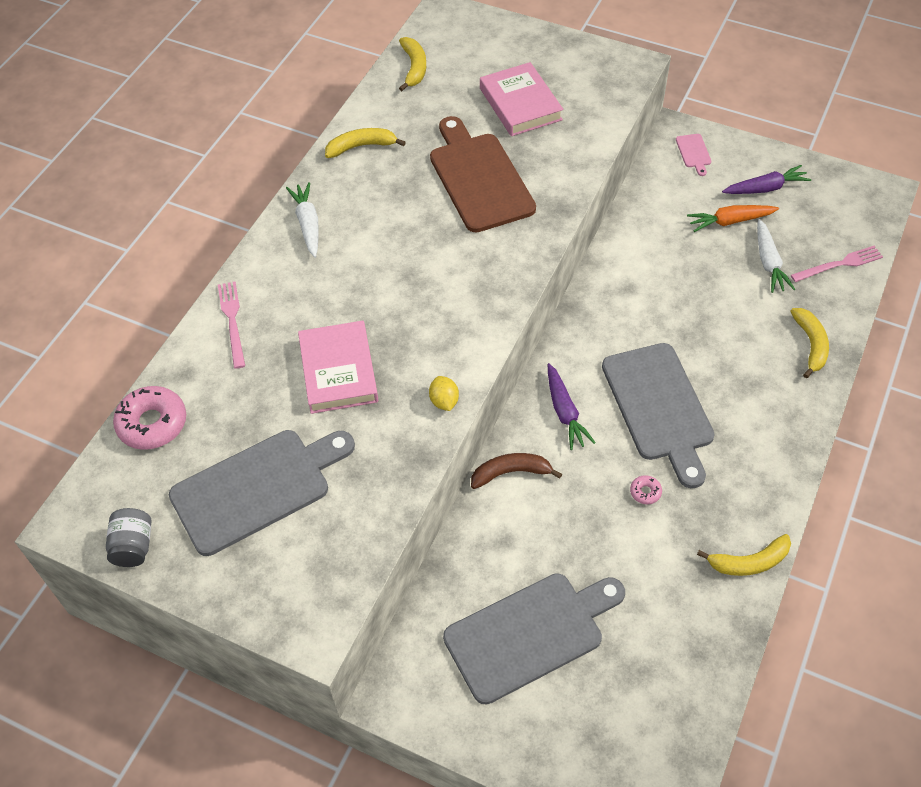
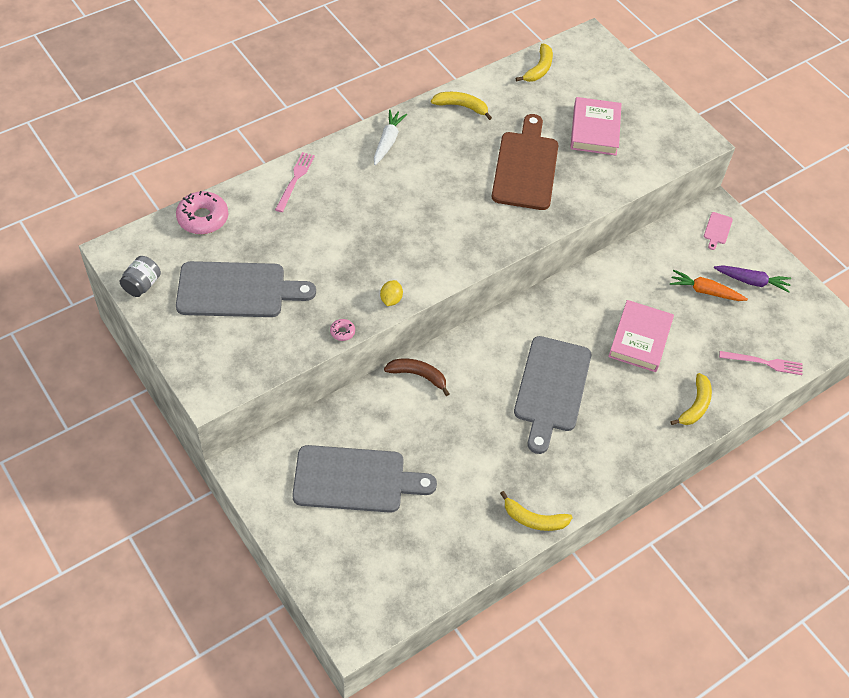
camera: 25 degrees right, 0 degrees up
(338, 371) = (338, 245): pink book -> pink book (640, 339)
(564, 412) = (484, 357): purple carrot -> none
(645, 492) = (498, 437): pink donut -> pink donut (342, 332)
(768, 262) = (711, 334): white carrot -> none

